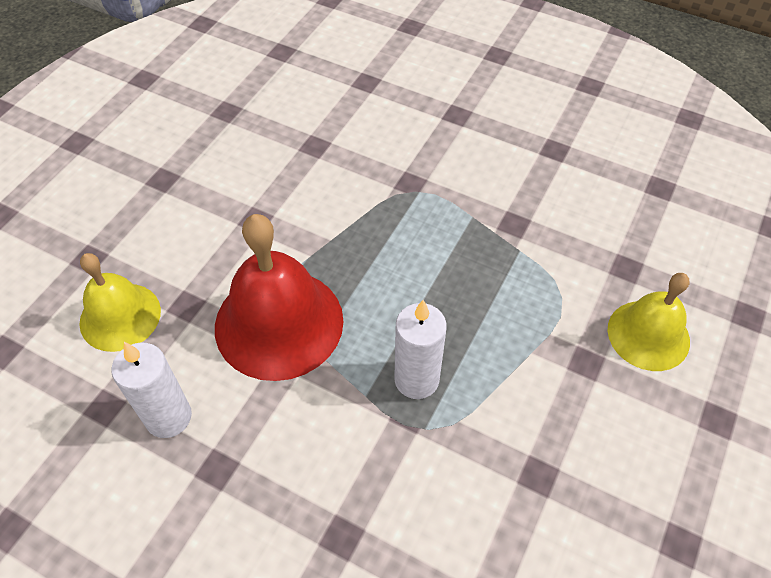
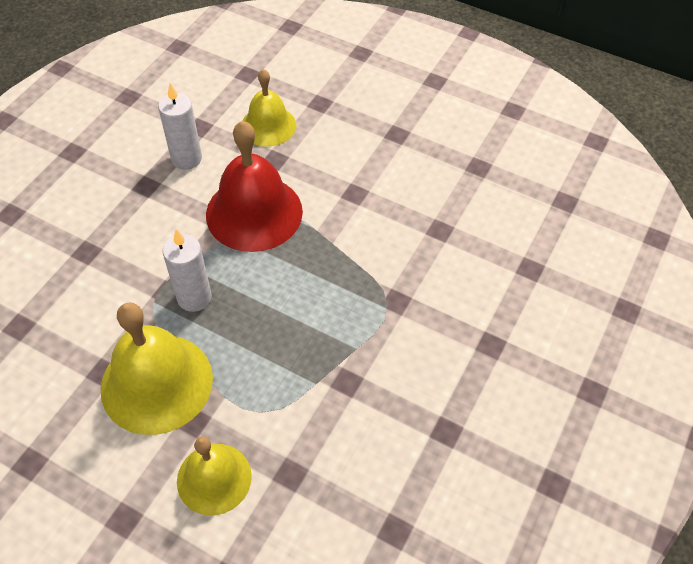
camera: 90 degrees right, 0 degrees up
(544, 408) = (157, 383): none -> yellow bell

